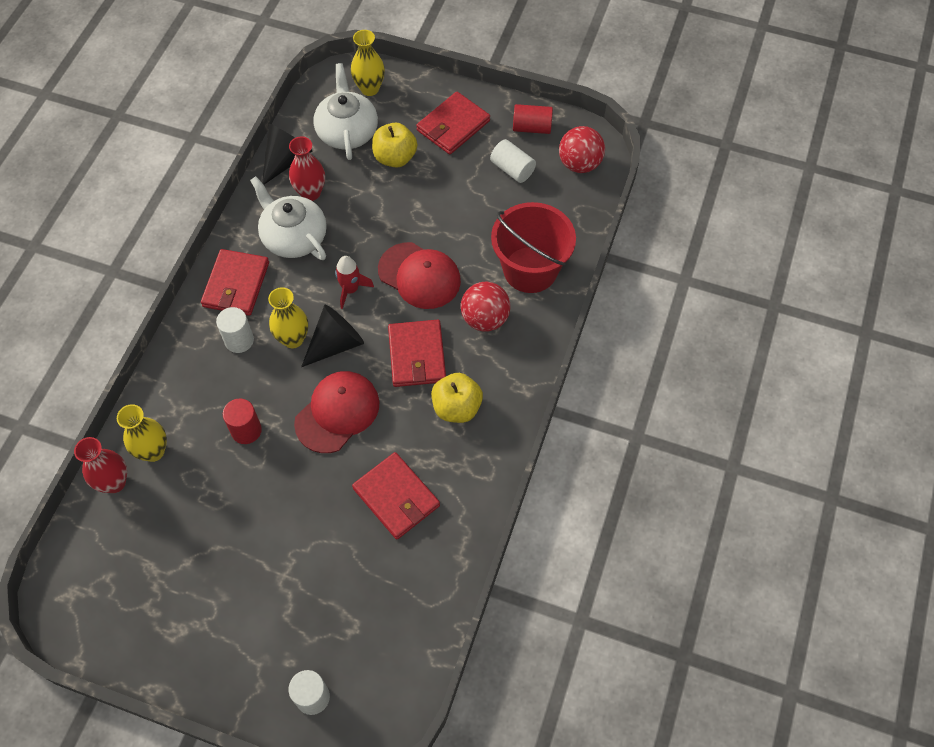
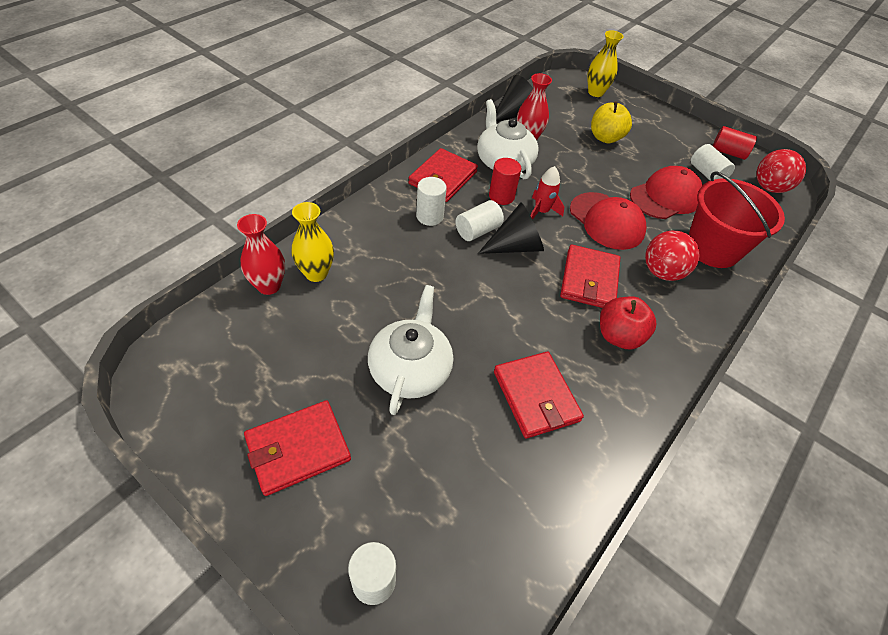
camera: 15 degrees right, 10 degrees down
(246, 430) = (408, 286): red cylinder -> red cylinder (501, 196)
(293, 339) = (477, 230): yellow vase -> white cylinder
(337, 412) = (499, 300): red cap -> red cap (665, 197)
(347, 131) = (570, 111): white teapot -> white teapot (410, 369)
(453, 126) = (659, 132): red wallet -> red wallet (298, 449)
(456, 407) = (619, 336): yellow apple -> red apple

